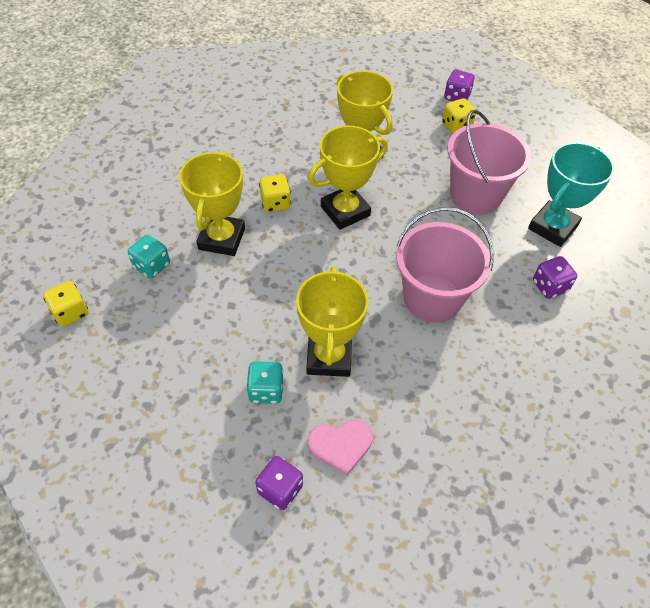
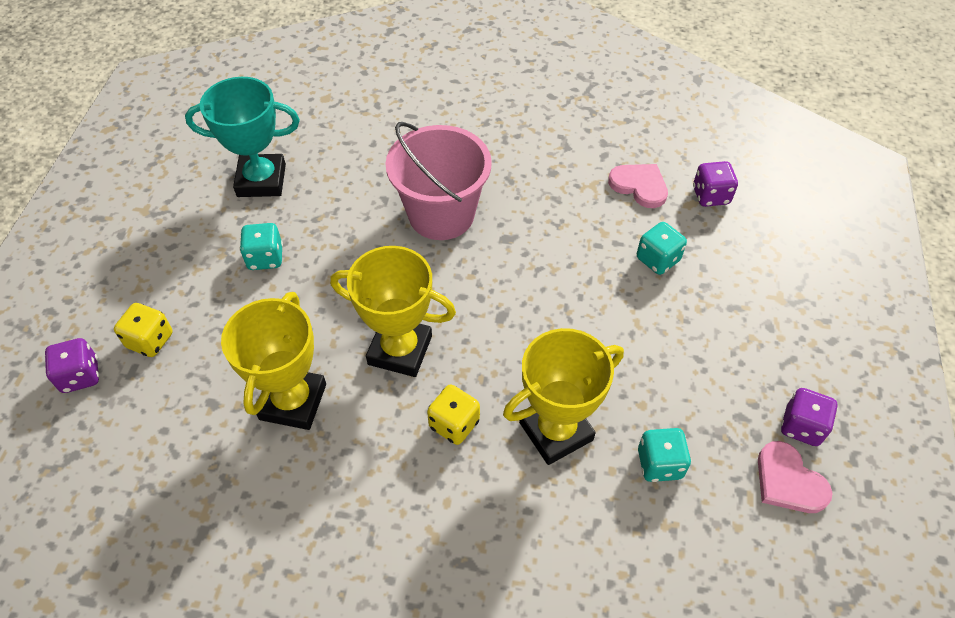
camera: 130 degrees left, 0 degrees up
(71, 312) = (788, 481): yellow dice -> pink heart
(329, 357) = (580, 242): yellow trophy -> none
(476, 194) = (265, 258): pink bucket -> turquoise dice
(549, 286) = (344, 150): purple dice -> purple dice (801, 426)

